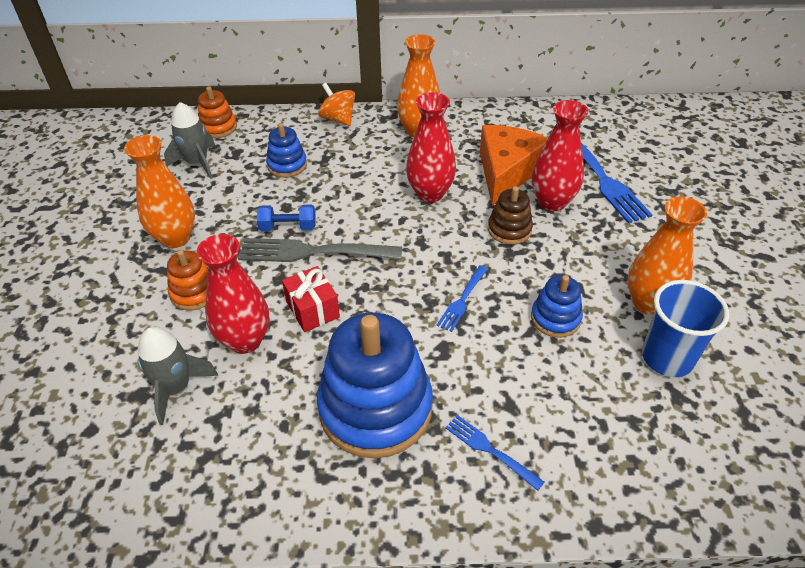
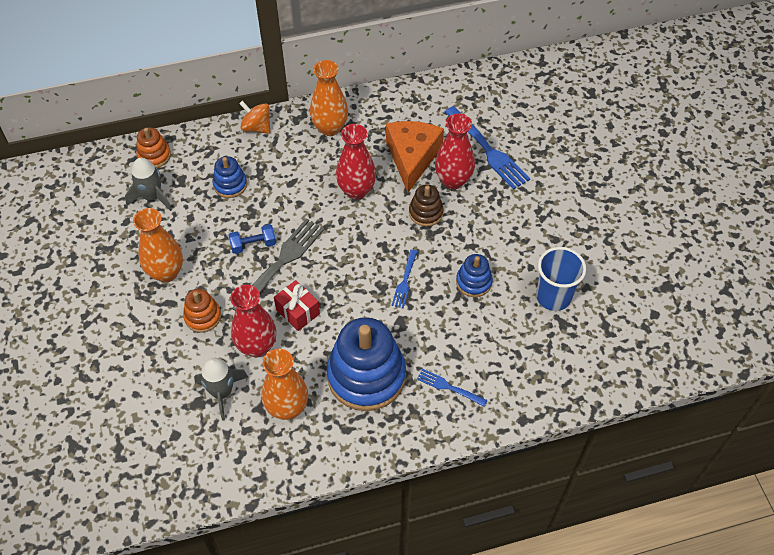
camera: 15 degrees left, 10 degrees up
(313, 252) = (281, 263): grey fork -> grey fork turned 135 degrees clockwise
(649, 303) = (536, 256): orange vase -> orange vase (287, 408)

